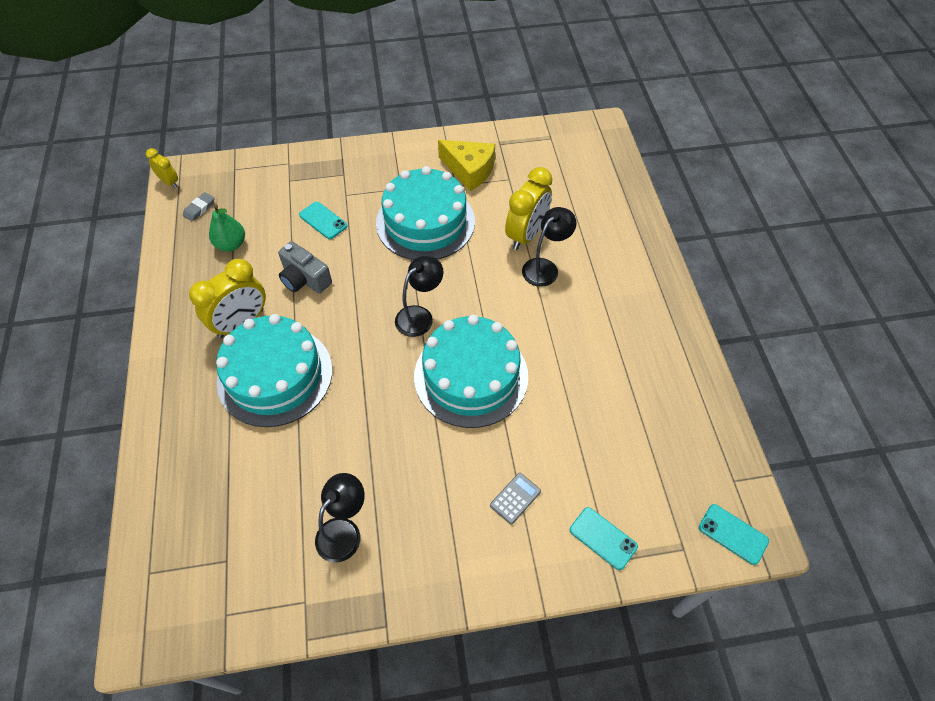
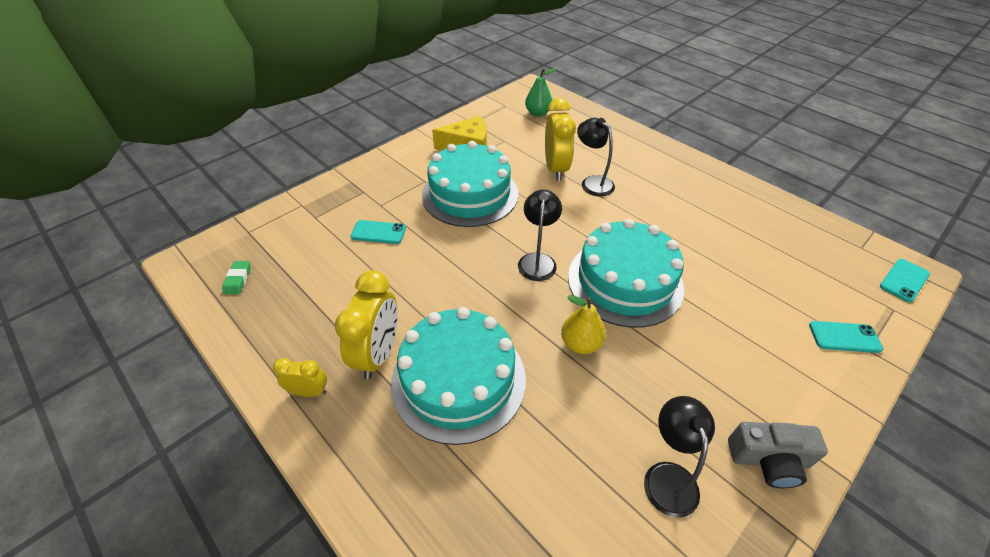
camera: 35 degrees left, 10 degrees down
(169, 182) = (181, 272): yellow clock -> yellow clock (309, 391)
(199, 208) = (238, 279): grey eraser -> green eraser
(231, 244) = (302, 293): green pear -> green pear (538, 113)
(304, 279) = (406, 284): grey camera -> grey camera (768, 460)
(382, 403) = (580, 344): none -> yellow pear
(515, 498) = (759, 349): grey calculator -> none
(545, 267) = (592, 182): black lamp -> black lamp turned 45 degrees counterclockwise
(733, 534) = (904, 280): turquoise phone -> turquoise phone turned 45 degrees counterclockwise

